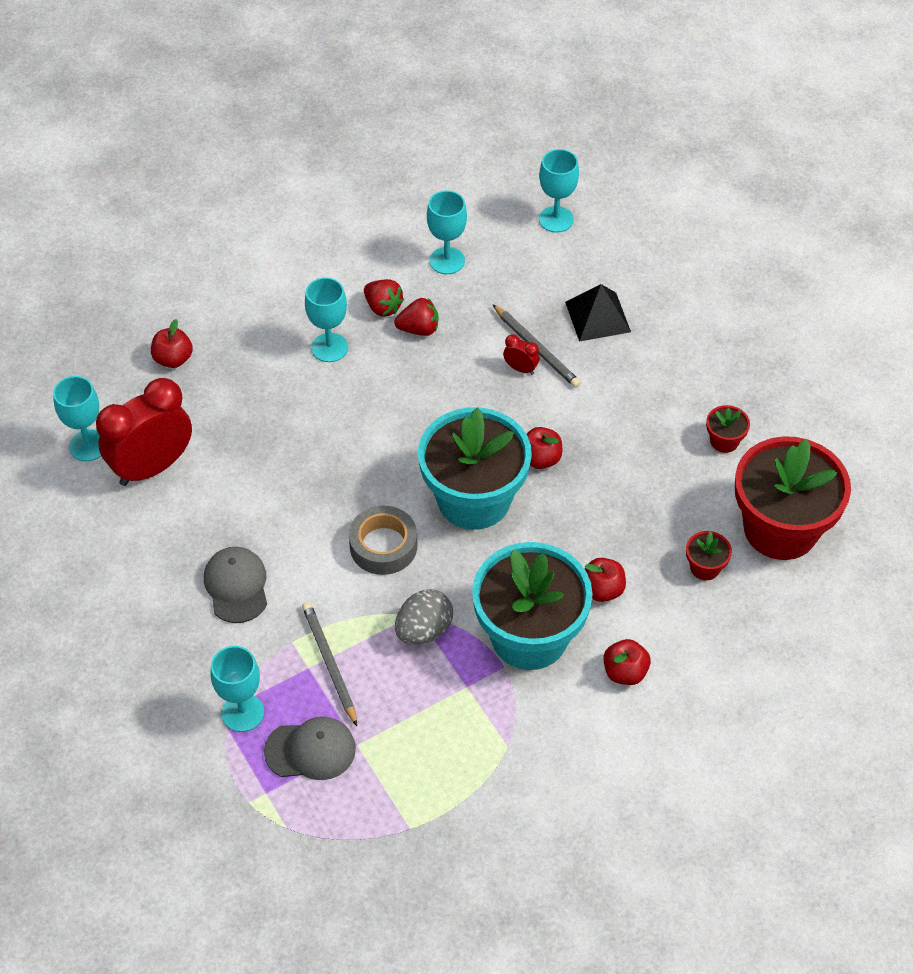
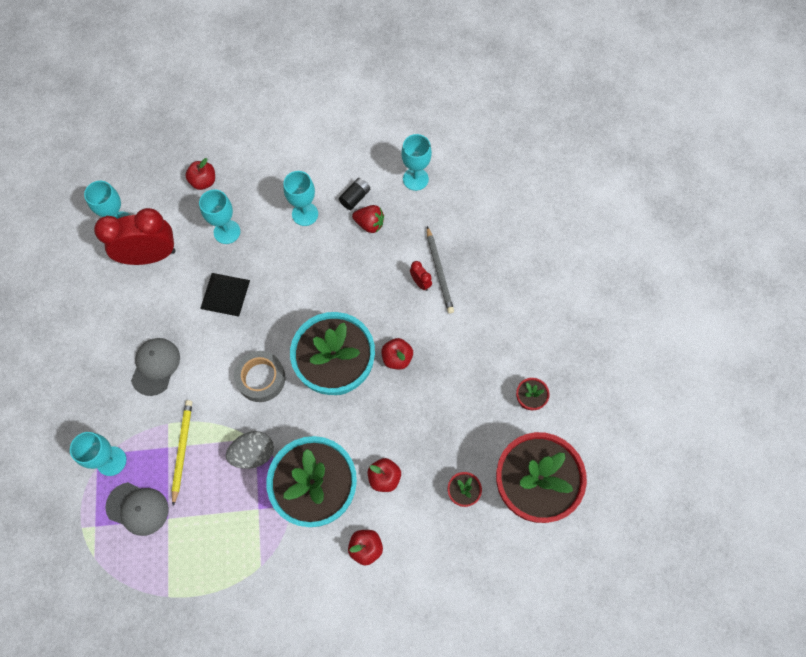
camera: 25 degrees right, 15 degrees up
(329, 663) = (182, 450): grey pencil -> yellow pencil
(383, 307) = (355, 197): red strawberry -> black battery
(556, 219) = (506, 176): turquoise goblet -> turquoise goblet (227, 232)
(598, 316) = (494, 264): black pyramid -> black pyramid (225, 294)

